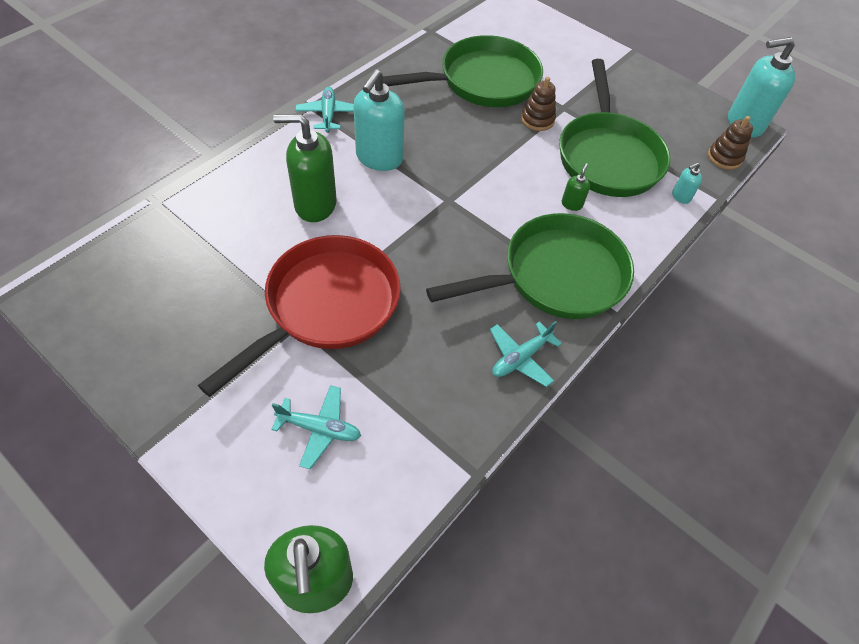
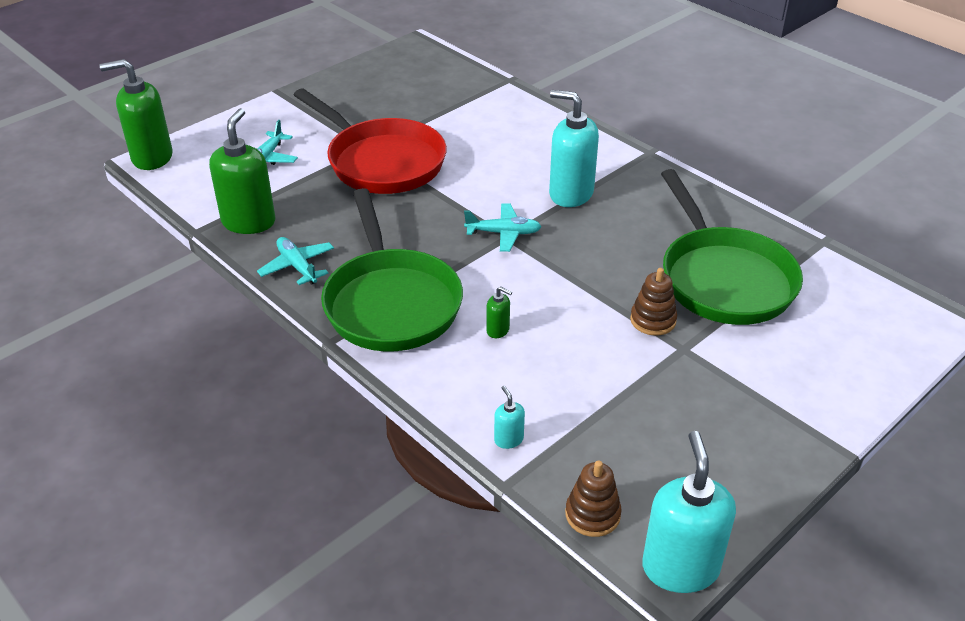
camera: 100 degrees right, 15 degrees down
(315, 204) = (503, 155): green soap dispenser -> green soap dispenser (249, 222)
(328, 114) = (637, 163): turquoise plane -> turquoise plane (503, 233)
(608, 156) = (586, 378): green pan -> none

